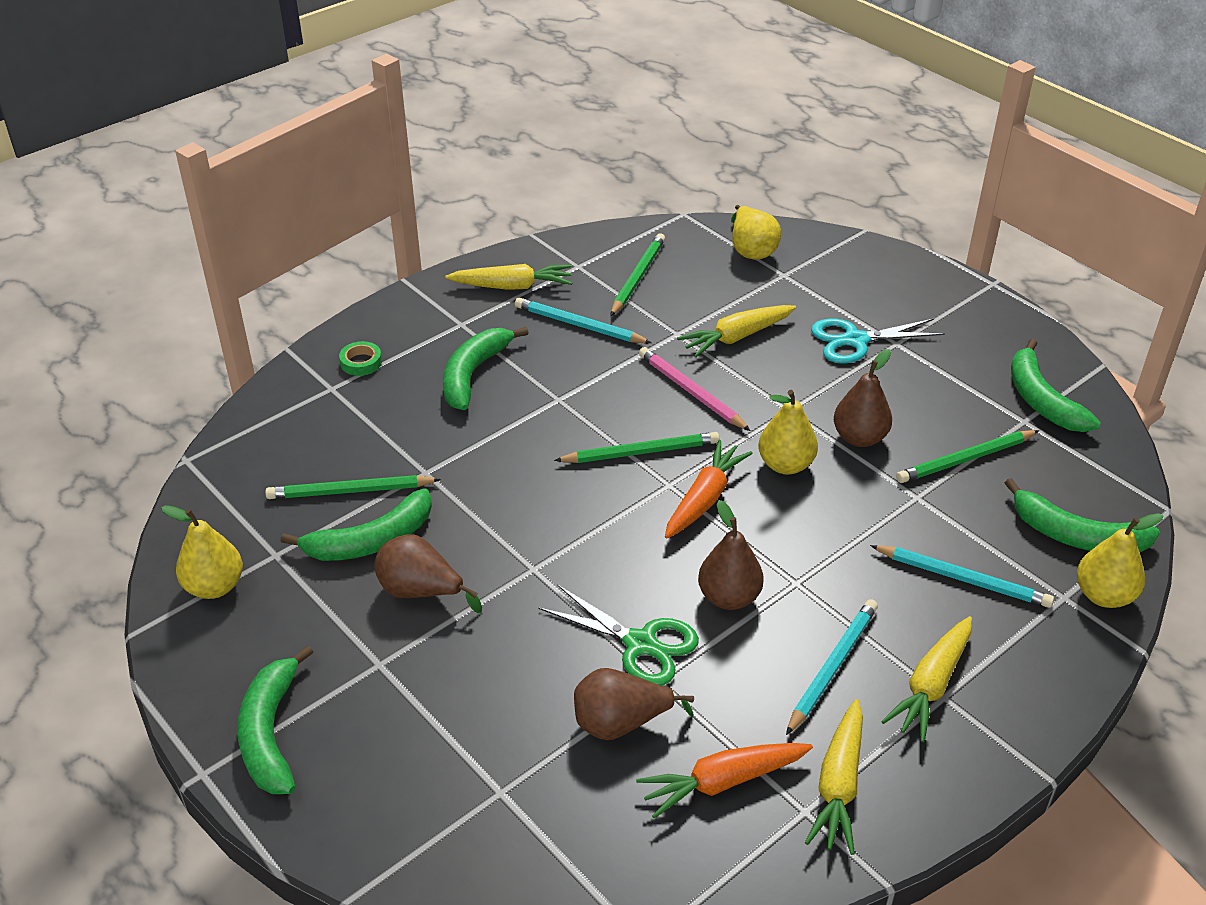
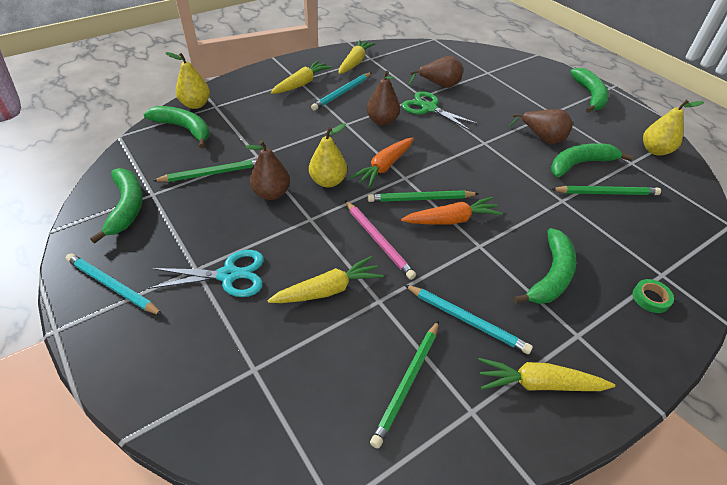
camera: 175 degrees left, 5 degrees up
(723, 782) = (400, 67): orange carrot -> orange carrot (451, 220)
(751, 250) = (273, 416): yellow pear -> none
(962, 579) = (260, 117): turquoise pencil -> turquoise pencil (113, 286)

